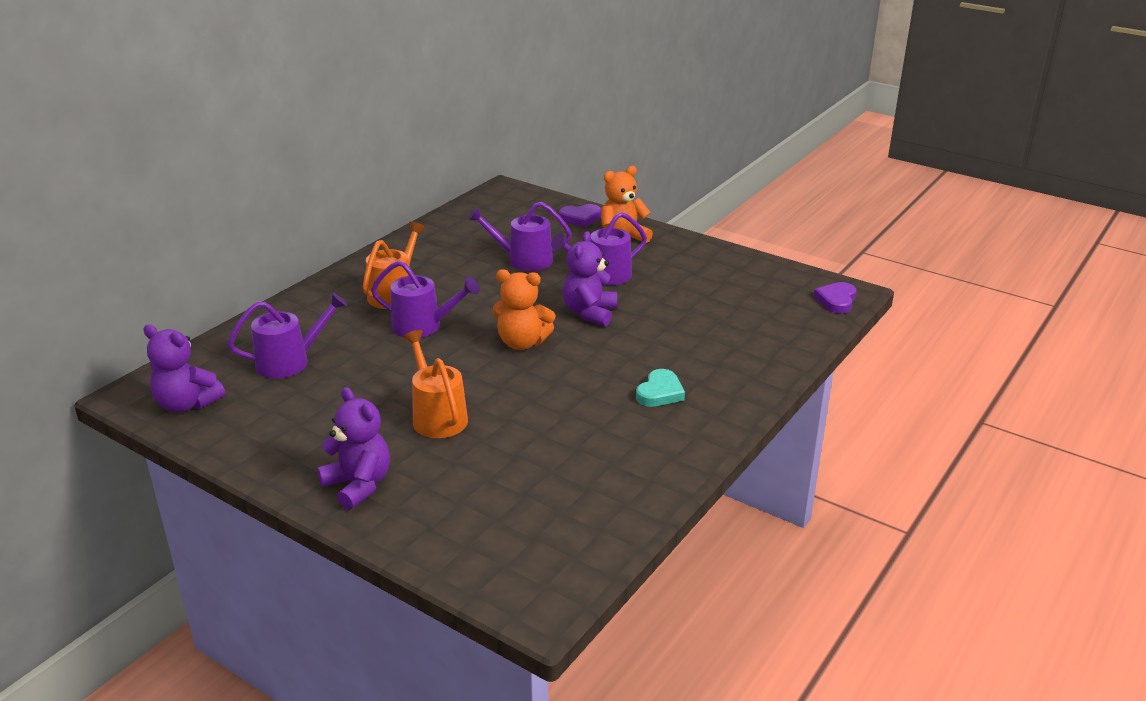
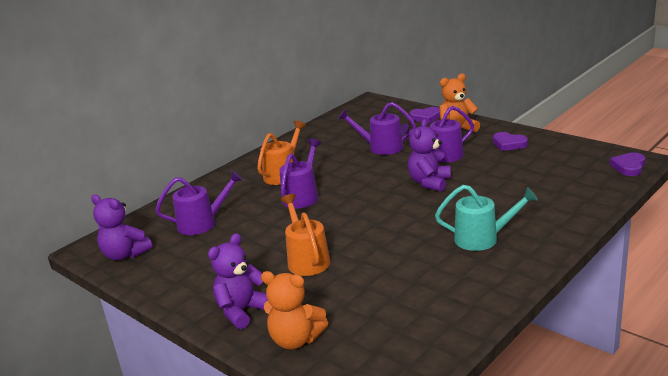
camera: 10 degrees right, 5 degrees down
(358, 485) = (242, 311): purple teddy bear -> purple teddy bear turned 105 degrees counterclockwise
(423, 326) = (302, 196): purple watering can -> purple watering can turned 90 degrees counterclockwise
(522, 343) = (376, 205): orange teddy bear -> orange teddy bear (295, 340)
(660, 392) = (483, 238): turquoise heart -> turquoise watering can
(689, 262) = (509, 144): none -> purple heart

